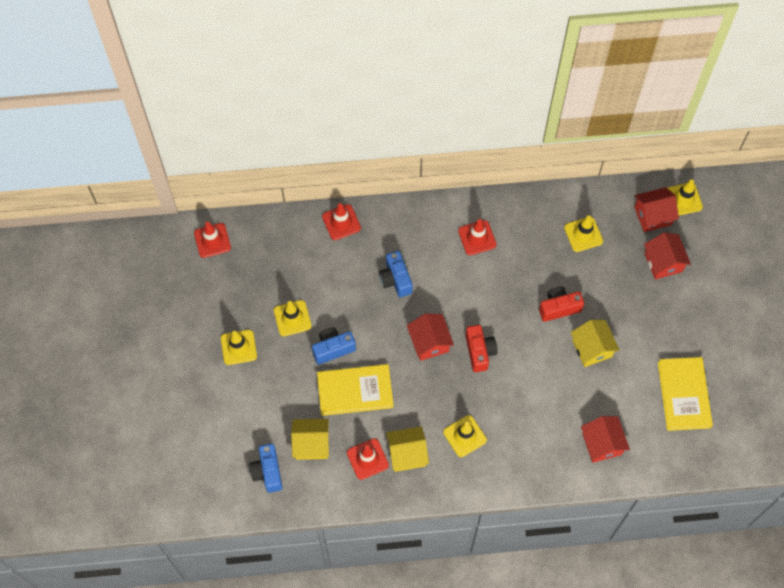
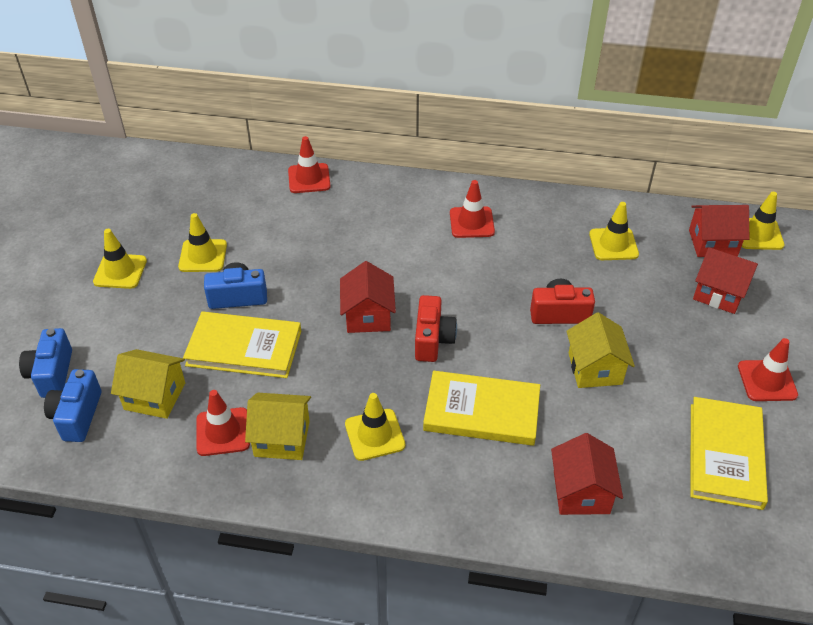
camera: 15 degrees right, 20 degrees down
(212, 240) = (149, 167): red traffic cone -> red traffic cone (767, 381)
(395, 279) = (351, 243): blue camera -> blue camera (52, 374)
(527, 401) = (482, 411): none -> yellow book
(663, 262) = (719, 293): red house -> red house turned 60 degrees counterclockwise

